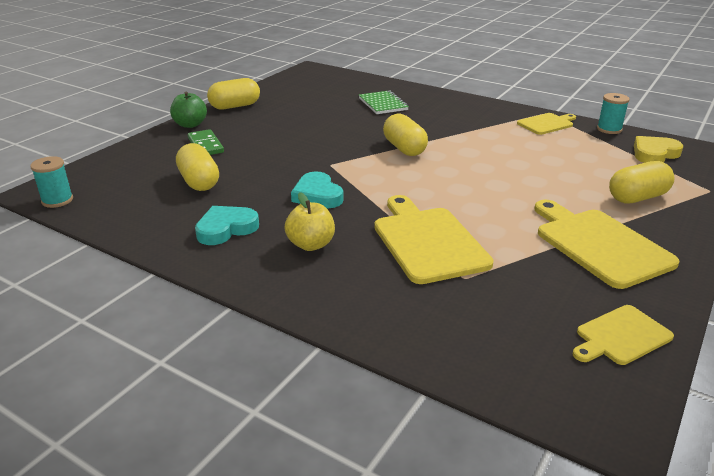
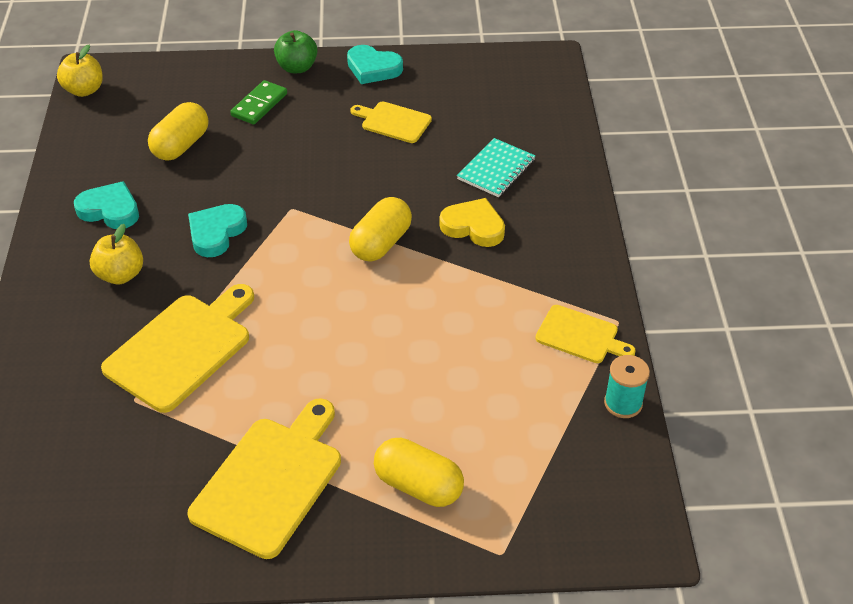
camera: 55 degrees right, 15 degrees up
(57, 200) = (84, 90): turquoise spool -> yellow apple
(235, 106) = (373, 68): yellow capsule -> turquoise heart
(383, 104) = (496, 169): green notebook -> turquoise notebook
(621, 336) = (103, 542): yellow cutting board -> yellow cutting board (393, 122)
(654, 154) = (576, 471): yellow heart -> yellow heart (473, 226)

